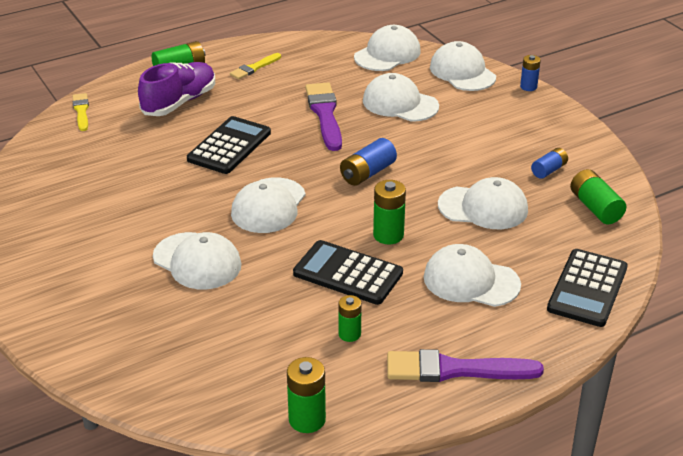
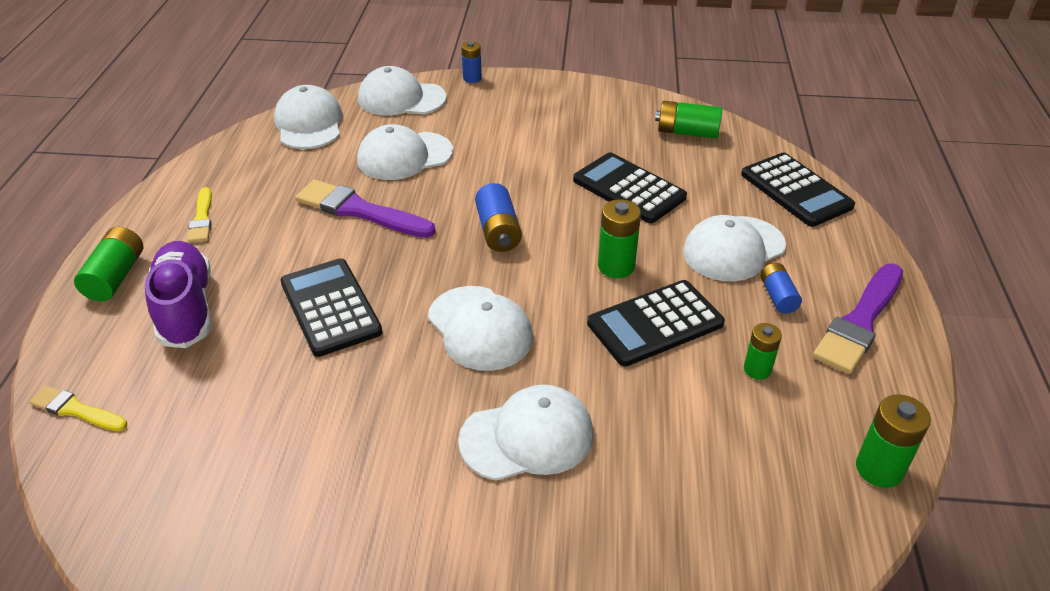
camera: 55 degrees left, 5 degrees up
(483, 208) = (629, 189): white cap -> black calculator
(549, 170) = (609, 128): blue battery -> blue battery (777, 296)

